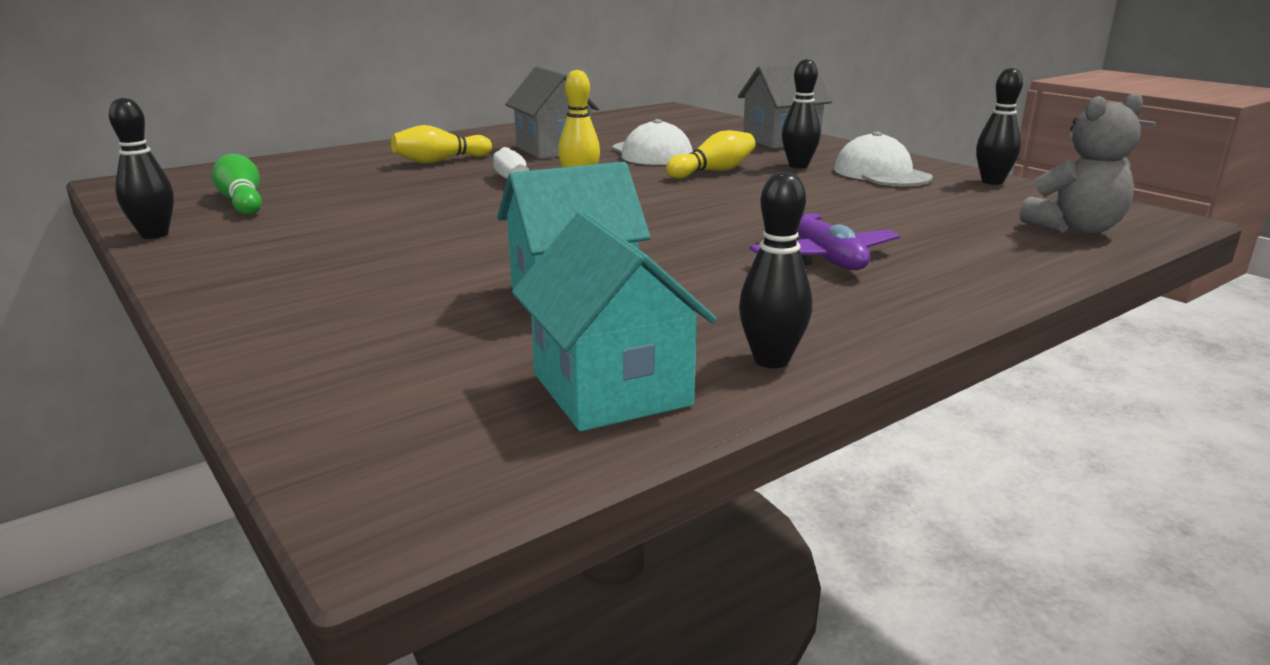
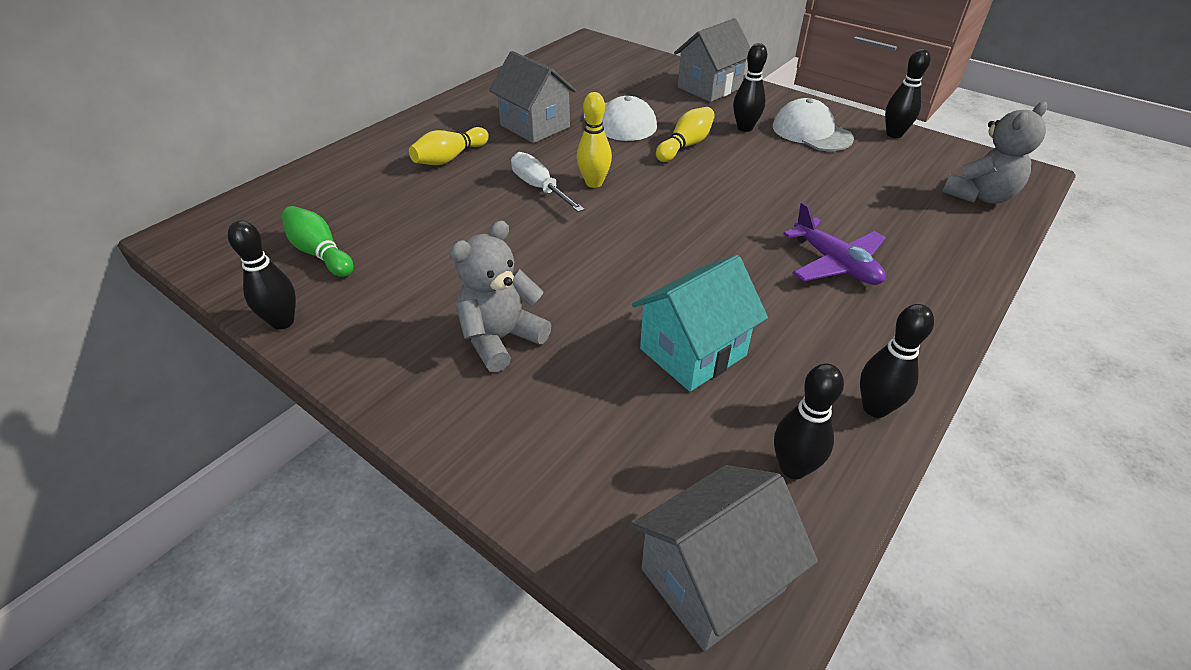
camera: 15 degrees left, 20 degrees up
(362, 266) = (501, 339): none -> grey teddy bear
(412, 455) = (711, 579): none -> grey house
(611, 389) = (793, 468): turquoise house -> black bowling pin

